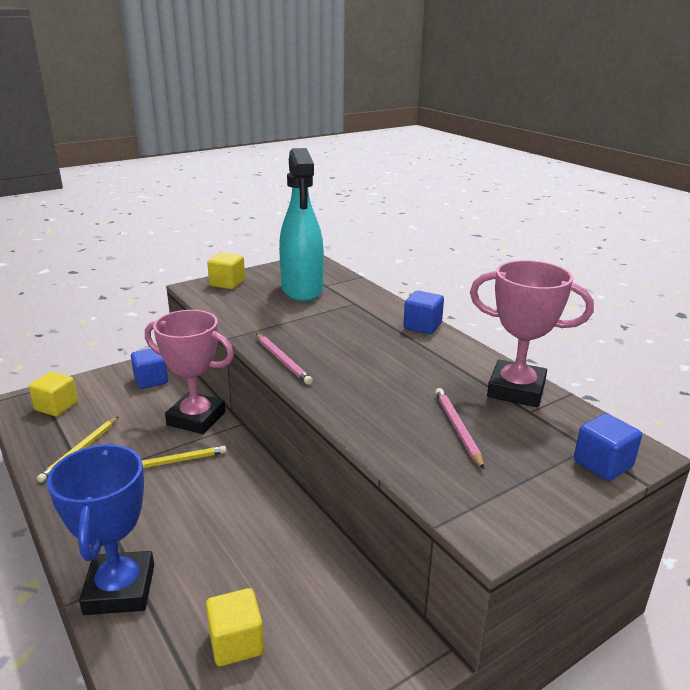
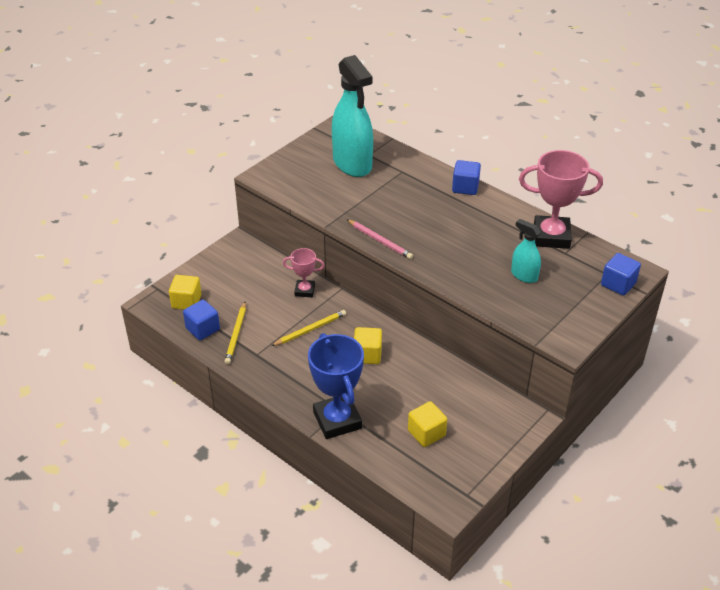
camera: 15 degrees left, 15 degrees up
(151, 380) = (244, 263): blue cube -> blue cube (203, 329)
(196, 418) = (304, 291): pink trophy -> pink trophy, size x0.54
(227, 283) = (285, 166): yellow cube -> yellow cube (367, 355)
(457, 428) = (524, 275): pink pencil -> turquoise spray bottle

